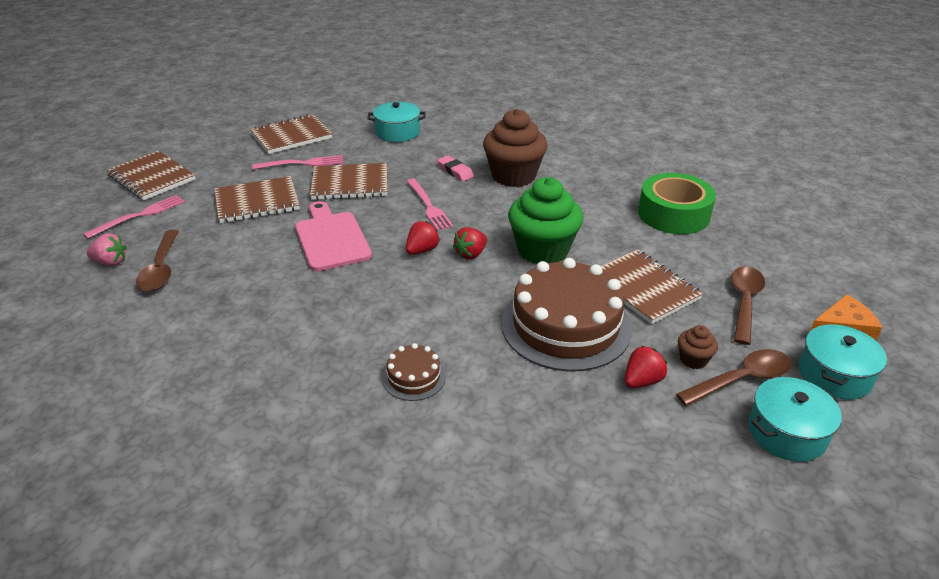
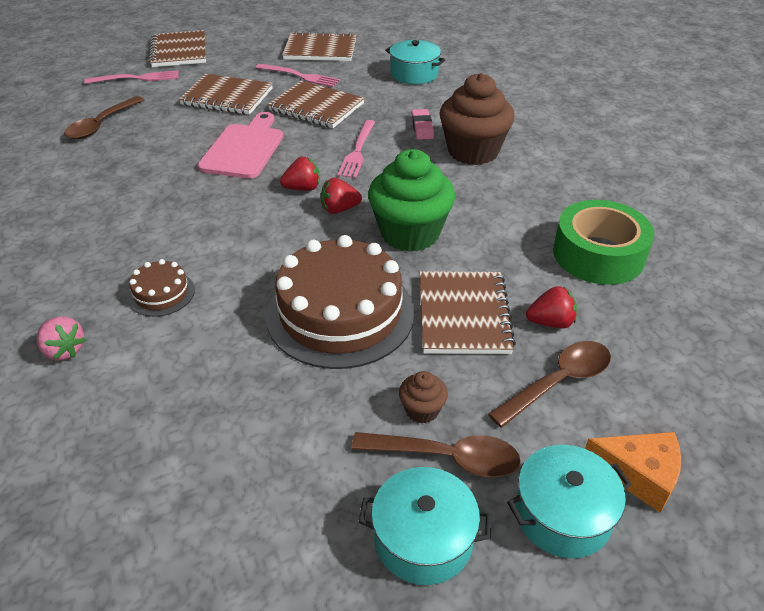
camera: 35 degrees right, 5 degrees up
(111, 262) = (78, 107): pink strawberry -> pink strawberry (64, 350)
(642, 381) = (343, 402): red strawberry -> red strawberry (550, 322)

